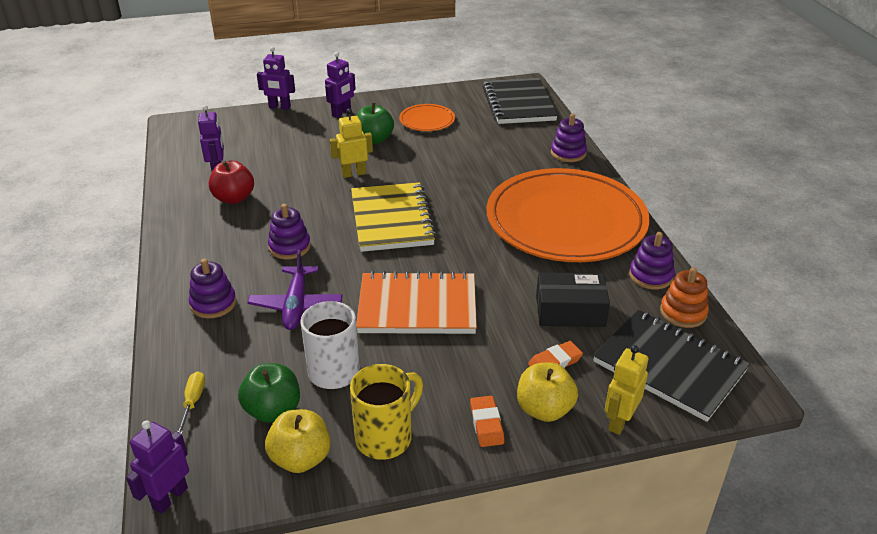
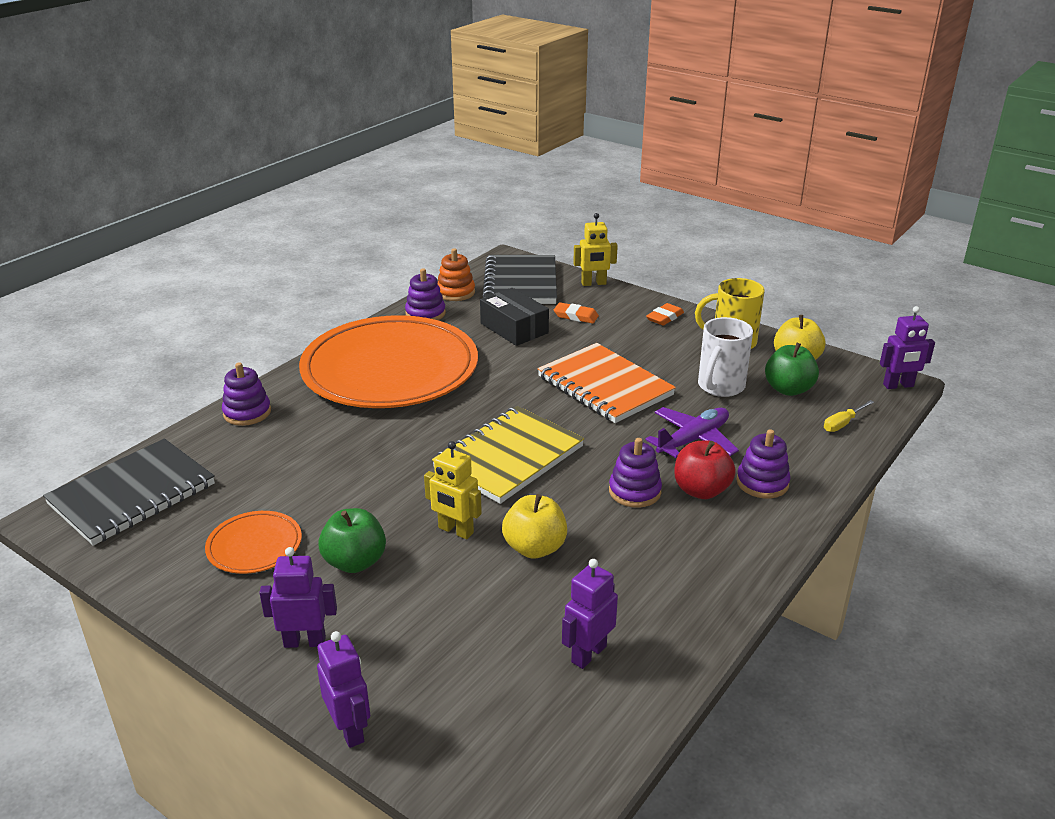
camera: 130 degrees left, 5 degrees down
(234, 198) = (619, 590): red apple -> red apple (701, 490)
(544, 409) = (622, 306): yellow apple -> yellow apple (535, 548)

